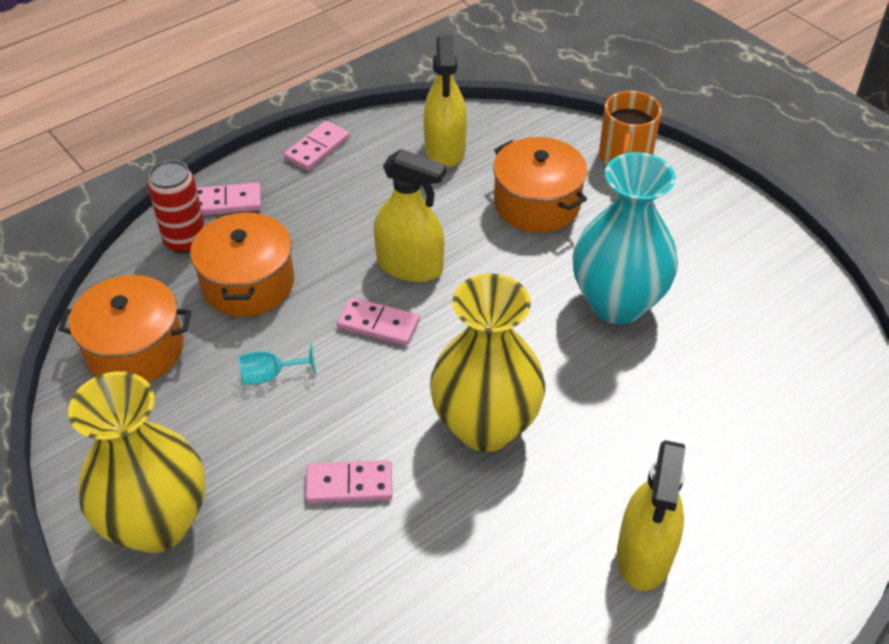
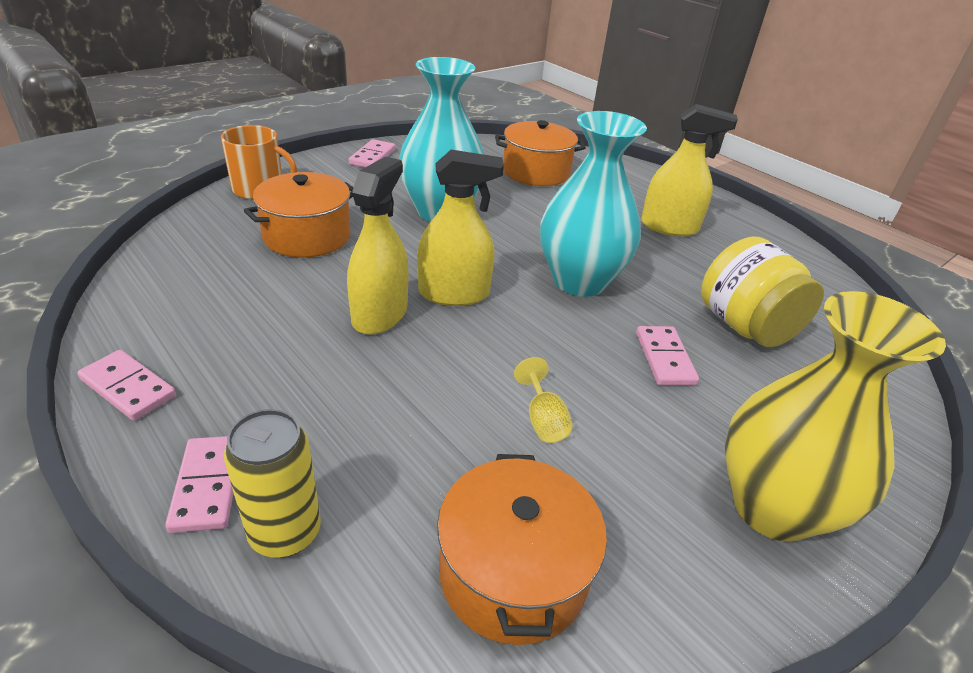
camera: 95 degrees left, 10 degrees down
(185, 241) = (285, 532): red can -> yellow can
(248, 283) = (390, 449): orange pot -> orange pot (536, 172)
(270, 376) = (543, 419): turquoise goblet -> yellow goblet
(378, 324) = (463, 337): pink domino -> pink domino (372, 157)
(408, 584) = (745, 327): none -> yellow jar
(445, 149) = (192, 283): yellow spray bottle -> yellow spray bottle (454, 293)
(485, 426) = (579, 281): yellow vase -> turquoise vase

